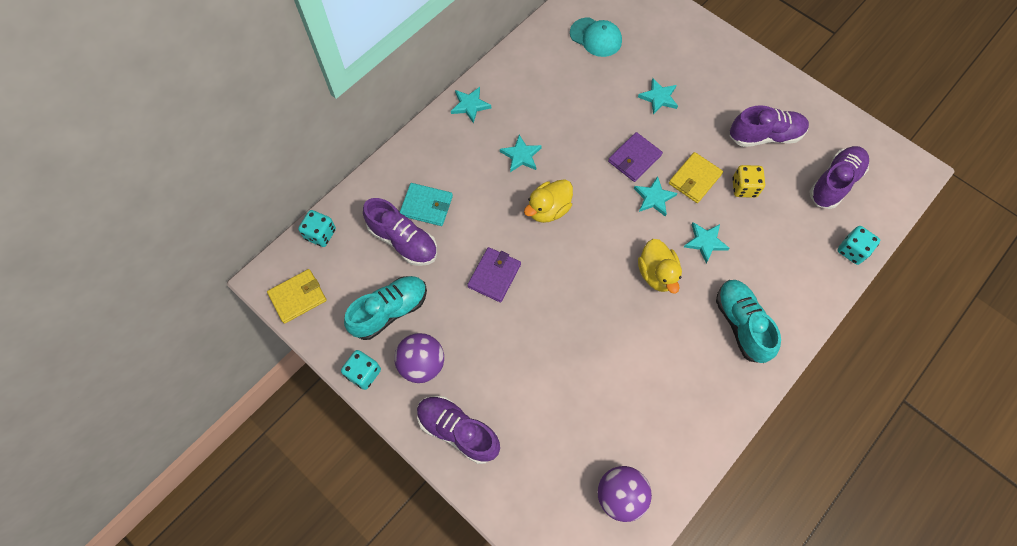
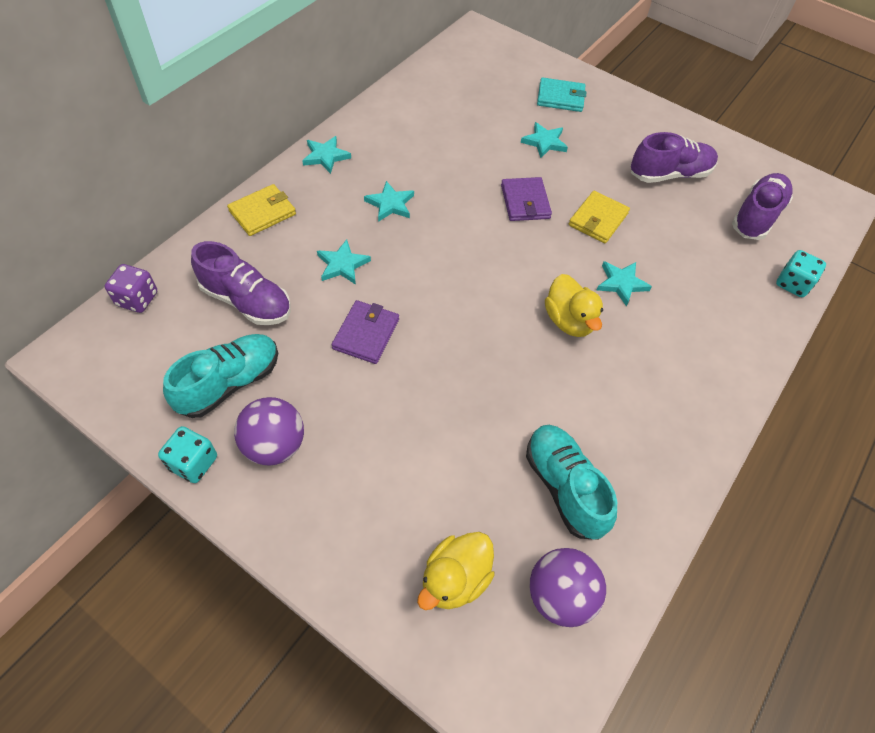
camera: 10 degrees left, 10 degrees down
(298, 297) = (103, 374): yellow wallet -> yellow wallet (262, 212)
(320, 234) = (137, 299): turquoise dice -> purple dice
(426, 206) = (276, 261): turquoise wallet -> turquoise wallet (560, 97)
(458, 431) = (328, 528): purple shoe -> none
(548, 209) = (428, 258): yellow duck -> yellow duck (455, 579)
(596, 37) = (466, 89): turquoise cap -> none
(634, 158) = (525, 202): purple wallet -> purple wallet turned 45 degrees counterclockwise
(654, 198) = (553, 240): turquoise star -> turquoise star (342, 265)
(741, 324) = (681, 371): turquoise shoe -> turquoise shoe (564, 487)
(744, 188) = (656, 226): yellow dice -> none

